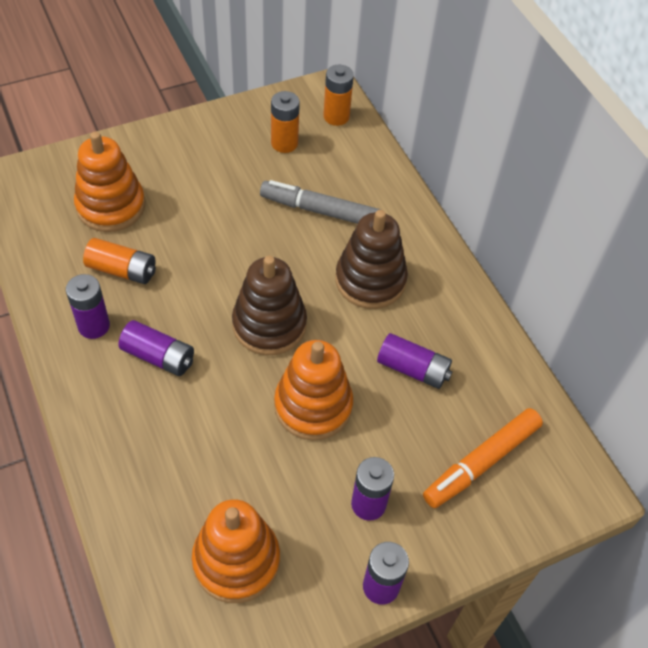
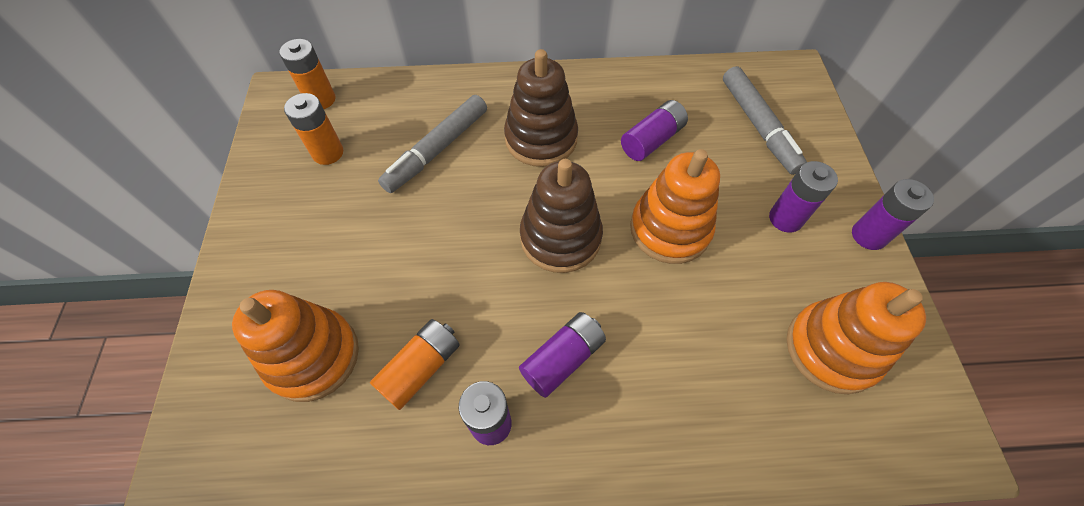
camera: 65 degrees left, 5 degrees up
(481, 462) = (758, 126): orange marker -> grey marker

